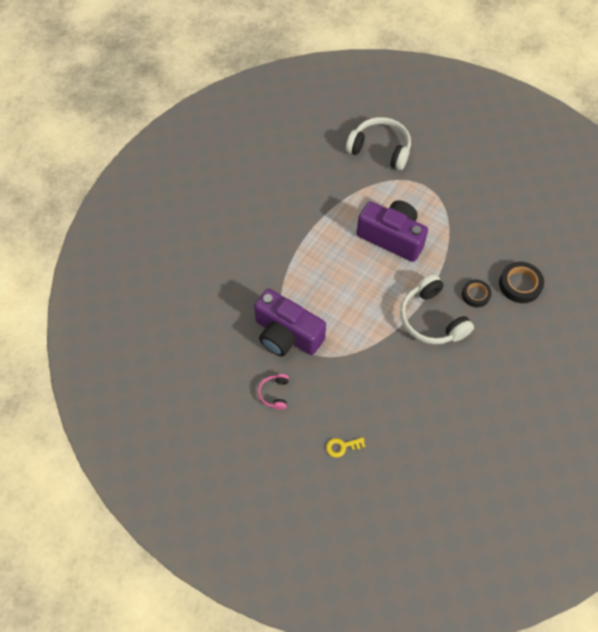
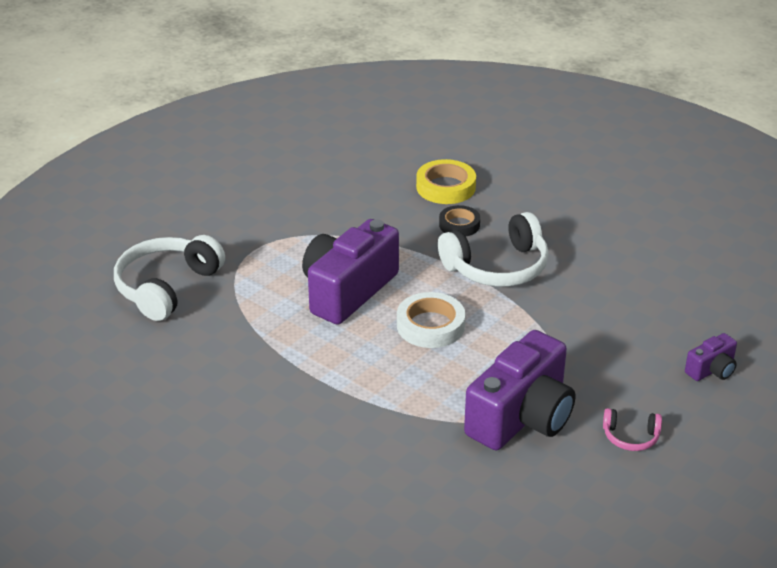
camera: 85 degrees left, 25 degrees down
(342, 446) = (711, 370): yellow key -> purple camera
(364, 283) = (430, 326): none -> white tape
(520, 284) = (445, 187): black tape -> yellow tape

